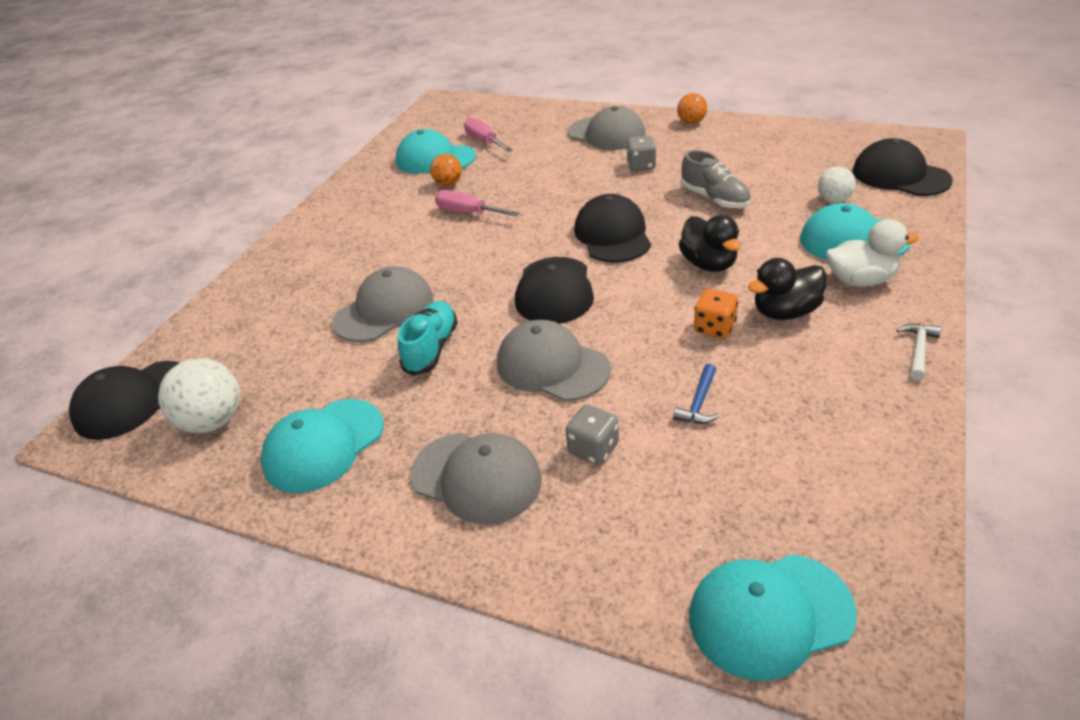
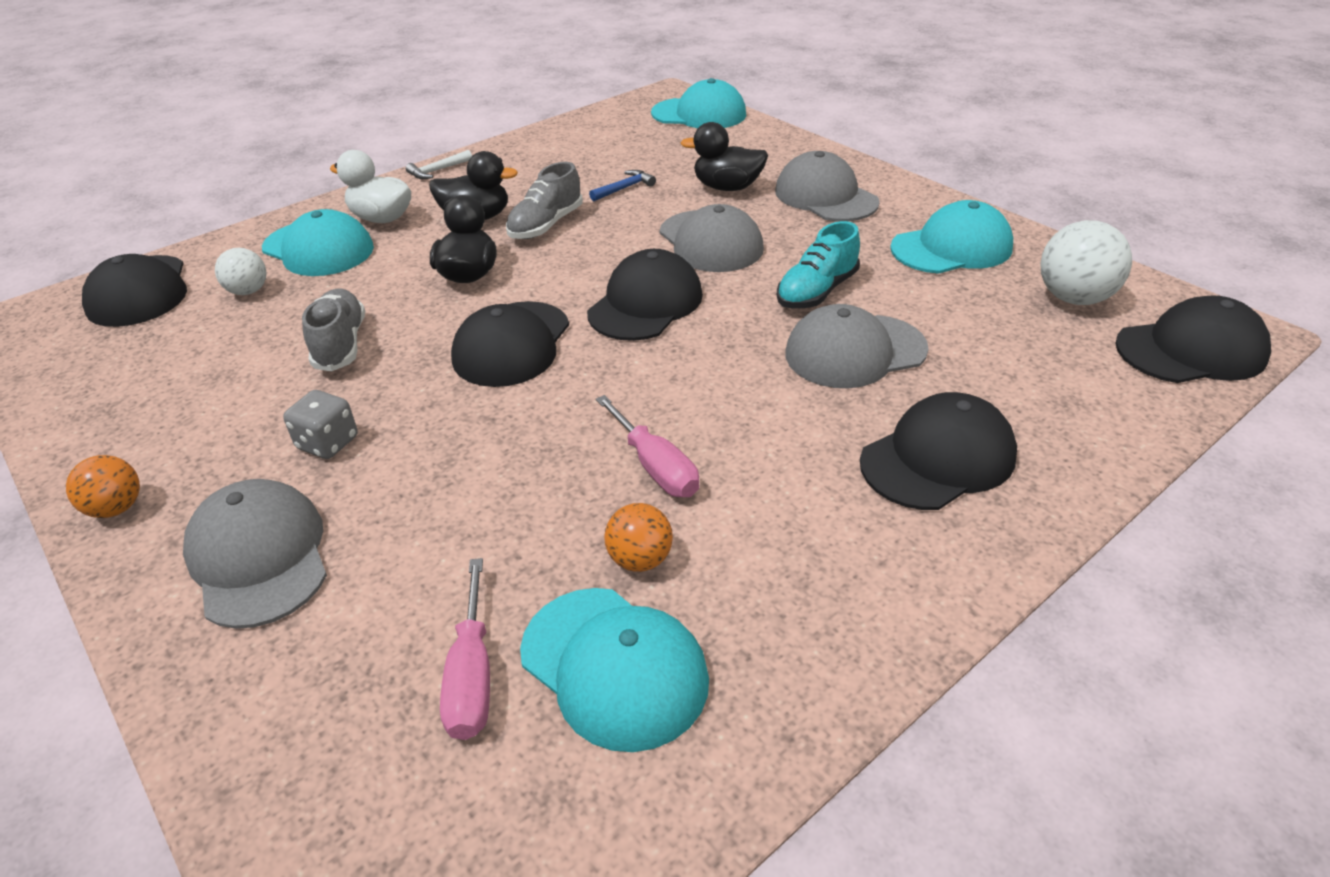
camera: 155 degrees left, 0 degrees up
(318, 266) = (938, 458): none -> black cap
(593, 449) = (727, 187): grey dice -> black duck
(714, 328) = (546, 225): orange dice -> grey shoe

